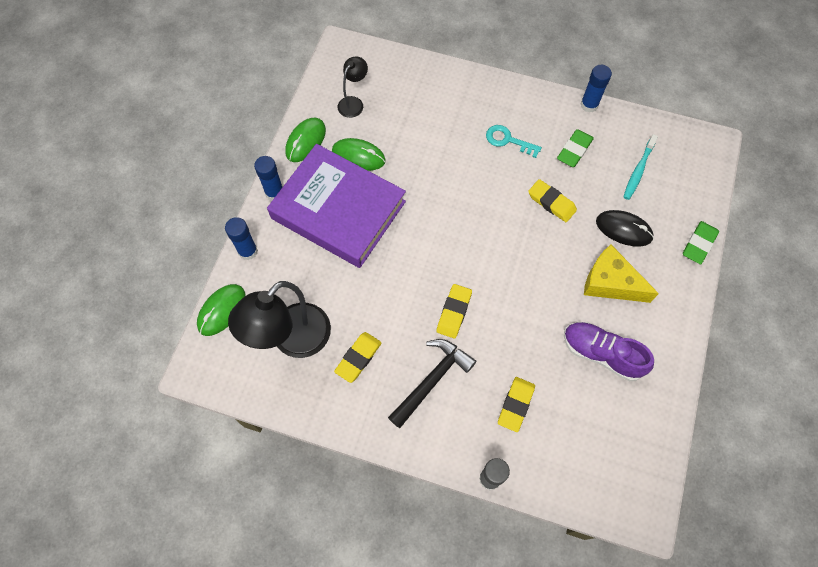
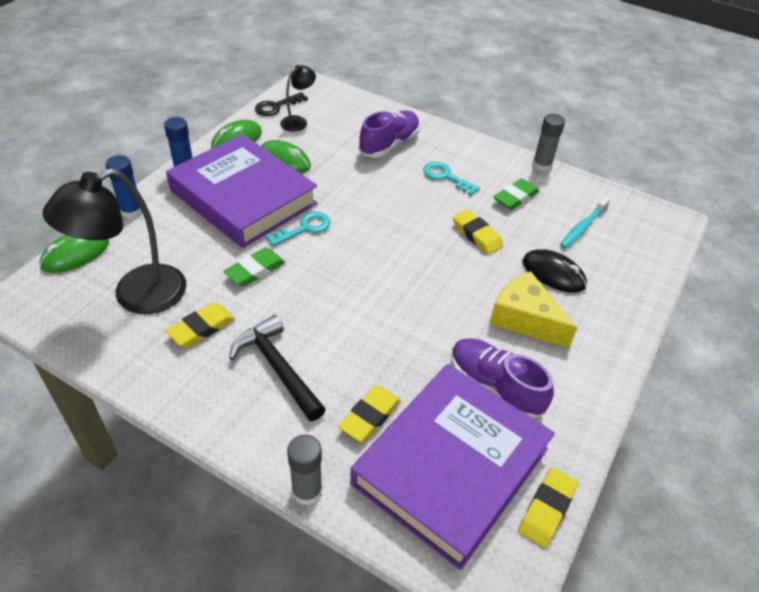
camera: 10 degrees right, 20 degrees down
(326, 87) = (276, 106): none -> black key
(404, 232) = (304, 228): none -> turquoise key
(432, 380) = (277, 368): black hammer -> black hammer turned 90 degrees counterclockwise
(446, 112) = (389, 144): none -> purple shoe
(454, 312) = (330, 308): yellow eraser -> yellow eraser (547, 509)
(586, 431) = (451, 466): none -> purple book
(589, 105) = (542, 165): blue glue stick -> grey glue stick
(699, 244) = (641, 304): green eraser -> green eraser (255, 270)

